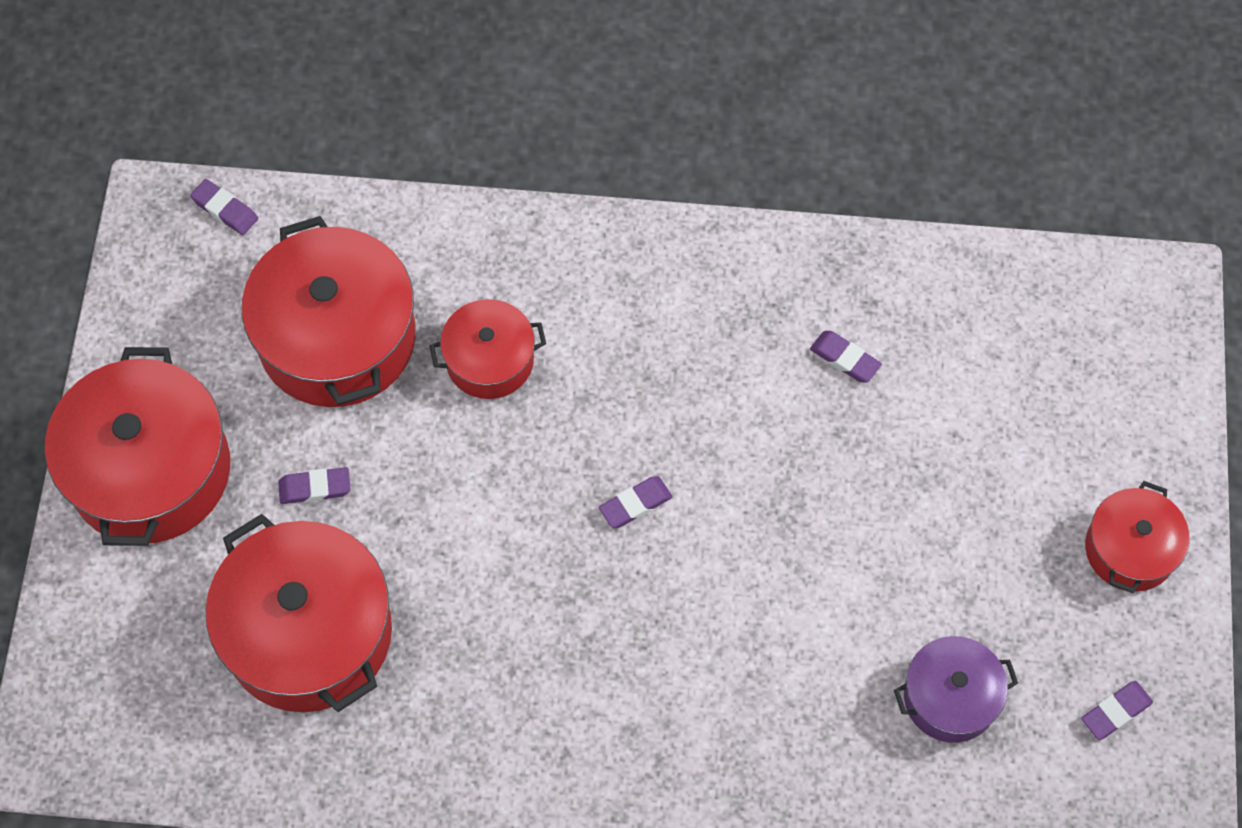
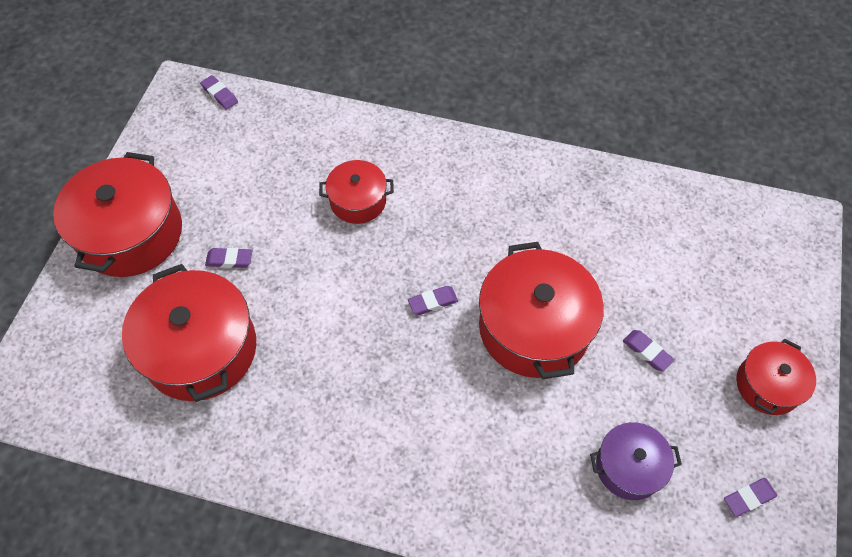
camera: 10 degrees right, 5 degrees down
(337, 338) = (267, 174): red pot -> red pot (534, 327)
(845, 359) = (585, 233): purple eraser -> purple eraser (647, 352)

